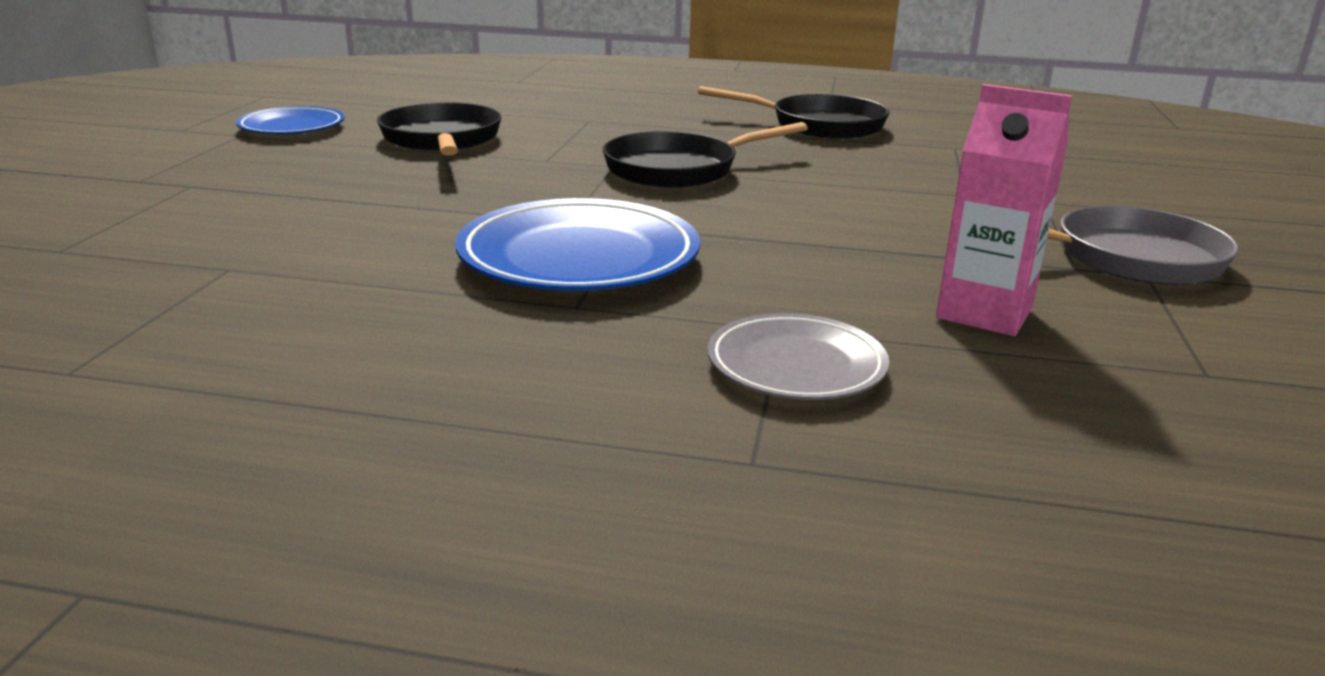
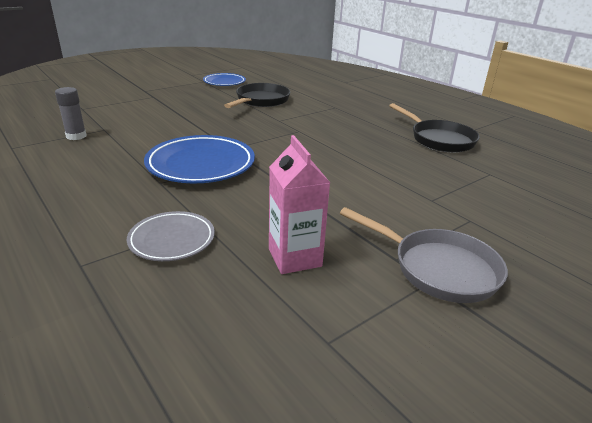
camera: 40 degrees right, 5 degrees up
(191, 299) = (76, 136): none -> grey glue stick
(679, 169) = (321, 141): black pan -> none

